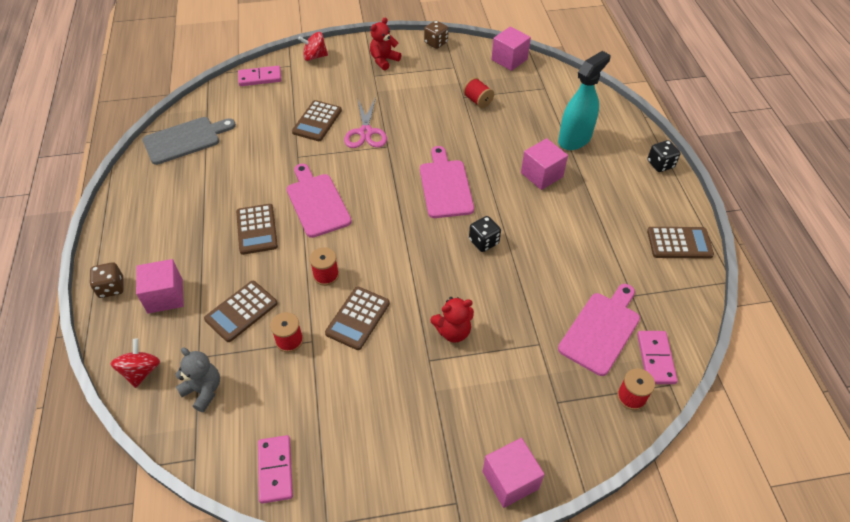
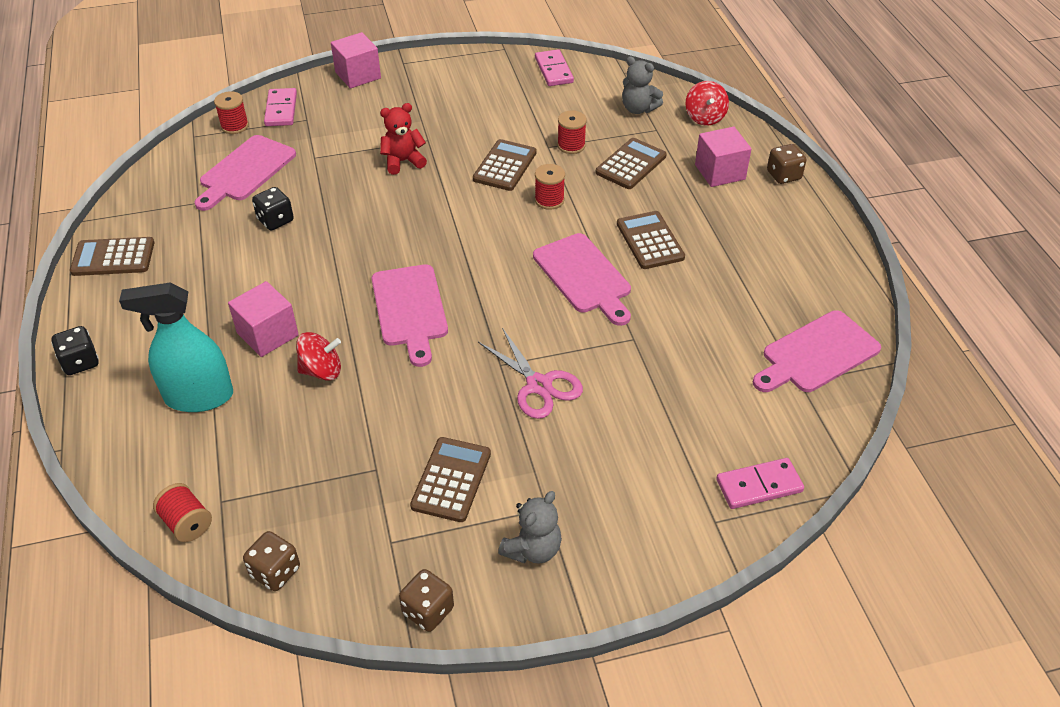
camera: 175 degrees right, 5 degrees down
(185, 140) = (817, 354): grey cutting board -> pink cutting board
(315, 56) = (675, 549): red spinning top -> red spinning top (321, 370)
(317, 121) = (623, 400): brown calculator -> brown calculator (451, 480)
(365, 132) = (539, 385): pink scissors -> pink scissors turned 150 degrees clockwise
(384, 60) = (532, 549): red teddy bear -> grey teddy bear
(477, 101) = (350, 462): red spool -> red spool (187, 523)
(483, 242) = (362, 244): black dice -> black dice (275, 220)
(509, 59) = (275, 572): pink cube -> brown dice
(574, 139) = (199, 397): turquoise spray bottle -> turquoise spray bottle turned 45 degrees clockwise
(655, 358) = (198, 153): pink domino -> pink domino (281, 110)

